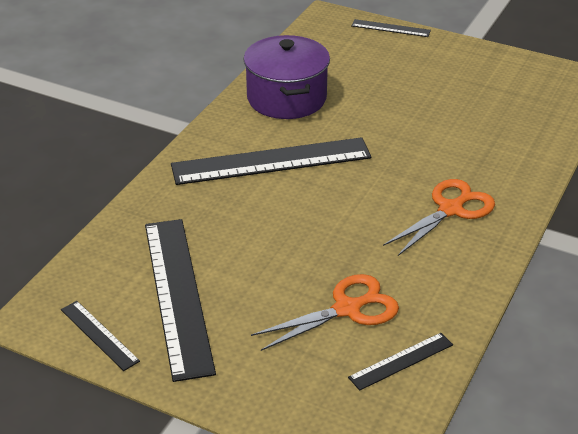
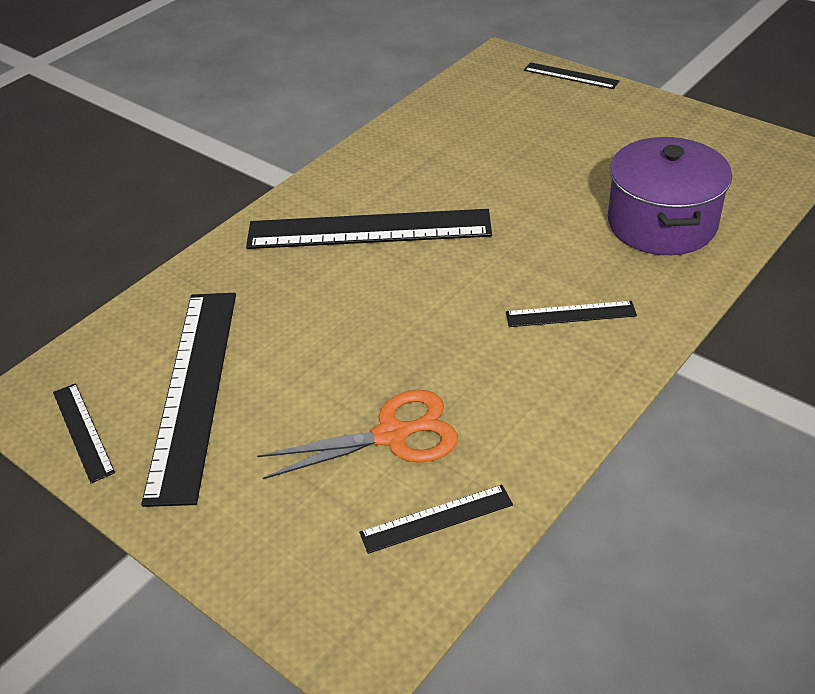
camera: 15 degrees right, 5 degrees up
(286, 98) = (416, 153): purple pot -> purple pot (662, 223)
(450, 210) = (570, 314): orange scissors -> black ruler

